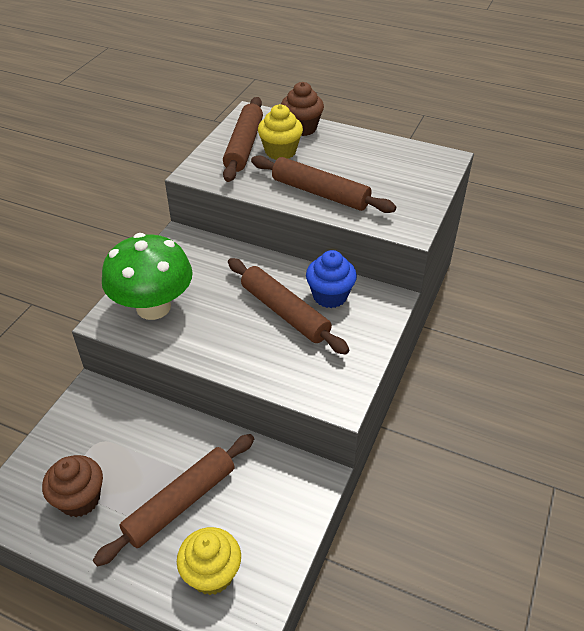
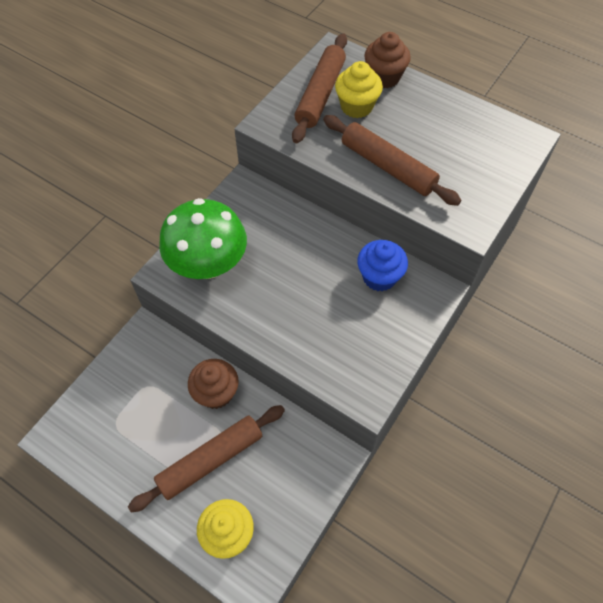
camera: 10 degrees right, 15 degrees up
(80, 499) = (124, 441): brown cupcake -> brown cupcake (216, 393)
(284, 312) = (332, 289): brown rolling pin -> none

